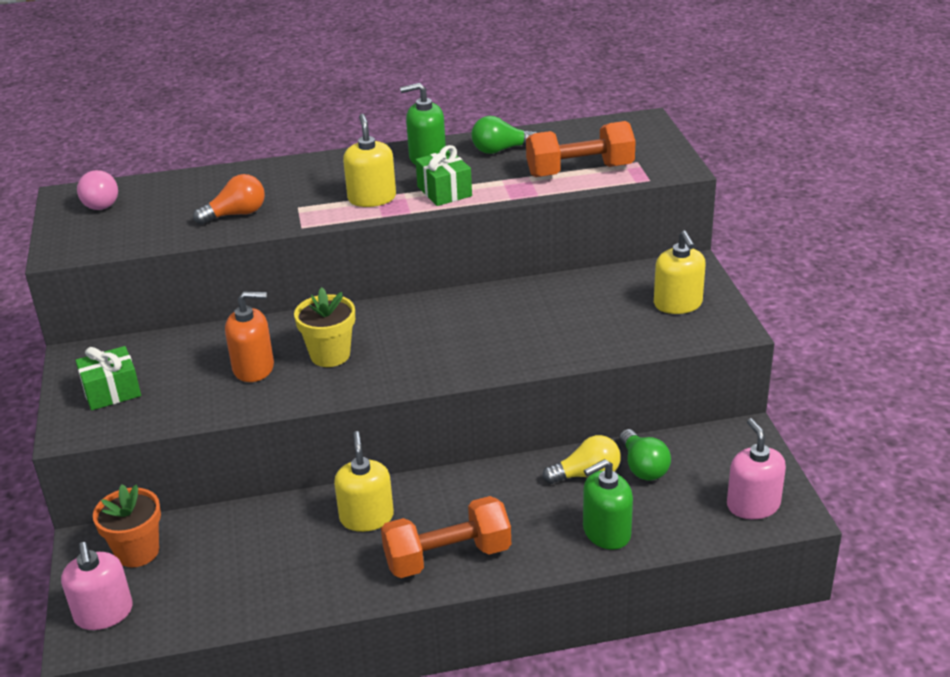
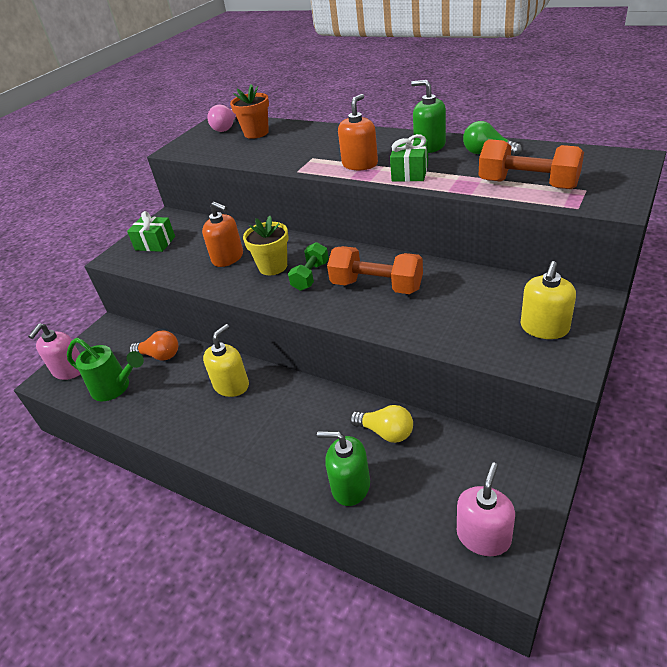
camera: 45 degrees right, 5 degrees up
(137, 551) = (118, 343): orange flower pot -> orange flower pot (256, 133)
(210, 595) = (115, 388): none -> green watering can
(236, 214) = (276, 153): orange light bulb -> orange light bulb (160, 355)
(372, 198) = (360, 164): yellow soap dispenser -> orange soap dispenser
(391, 347) = (310, 276): none -> green dumbbell
(447, 556) = (241, 440): orange dumbbell -> orange dumbbell (376, 286)
(643, 467) = (431, 449): green light bulb -> none

